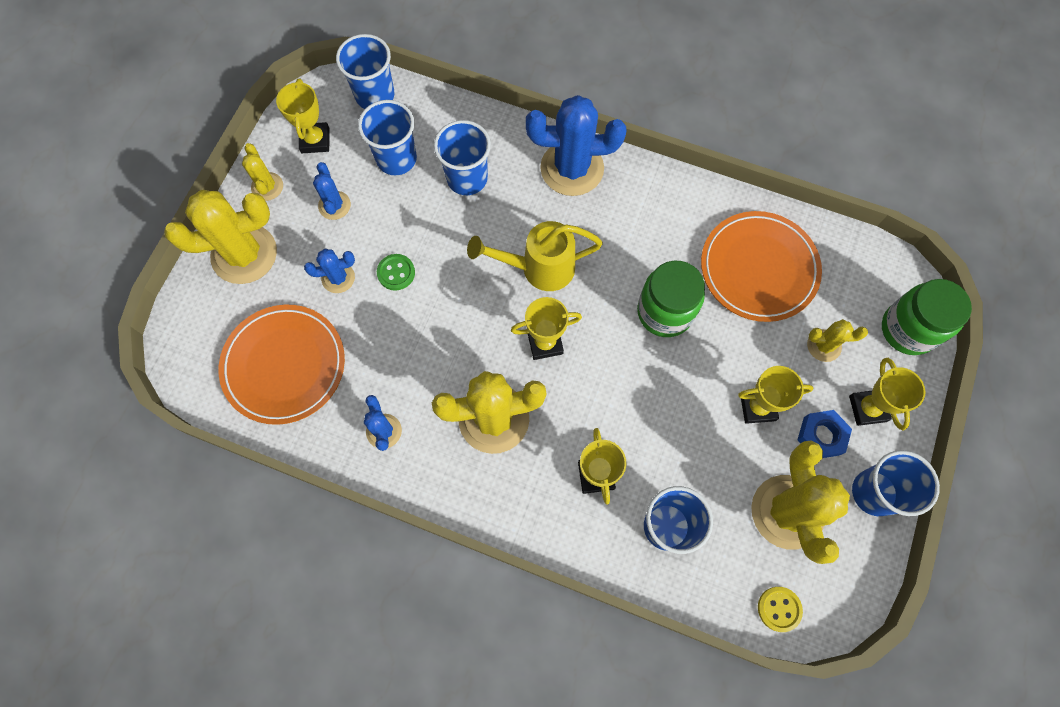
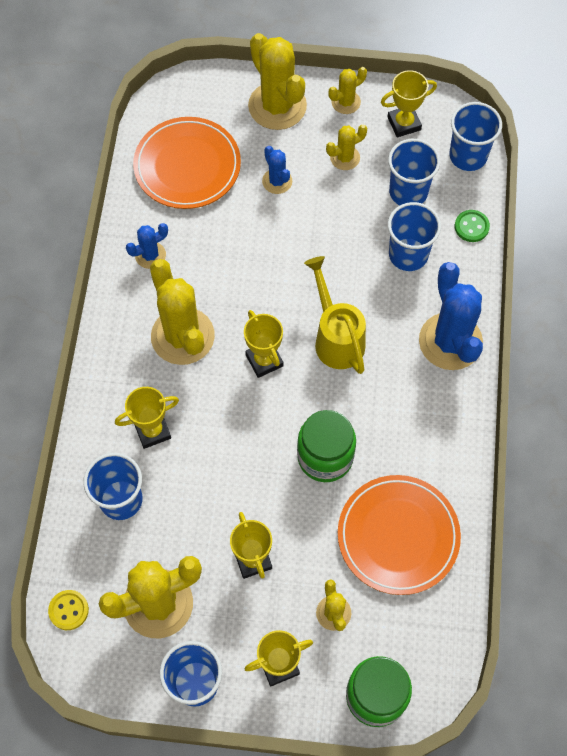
camera: 75 degrees right, 5 degrees down
(334, 205) = (345, 158): blue cactus -> yellow cactus
(396, 273) = (295, 224): green button -> green button (471, 227)
(821, 436) = (239, 624): blue nut -> none

